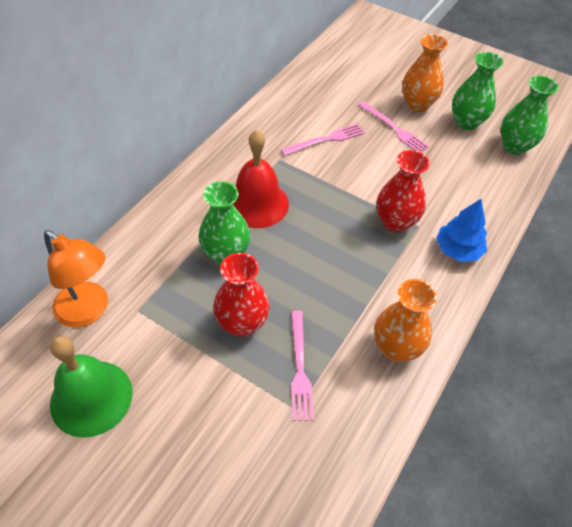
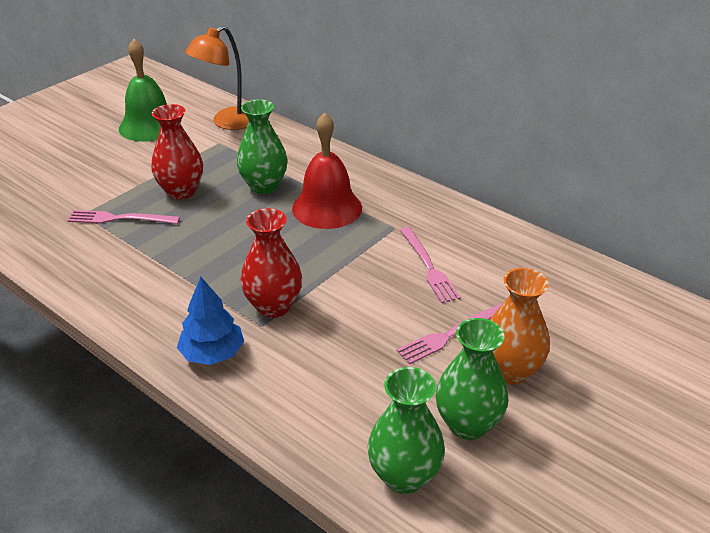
camera: 100 degrees right, 15 degrees down
(396, 348) = (108, 279): orange vase -> none

